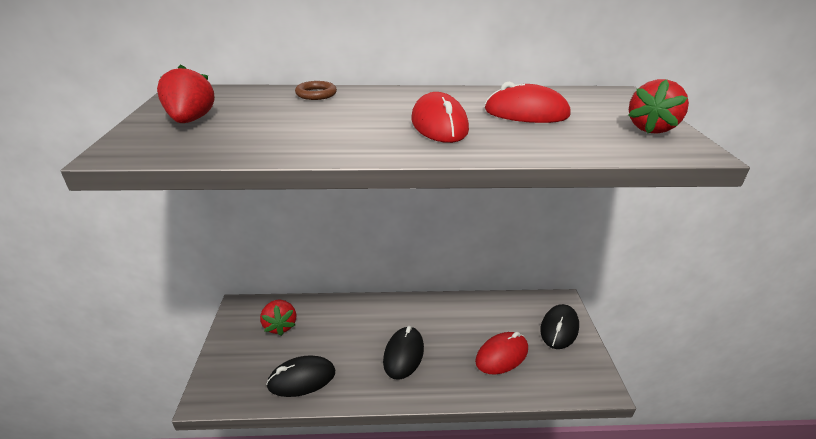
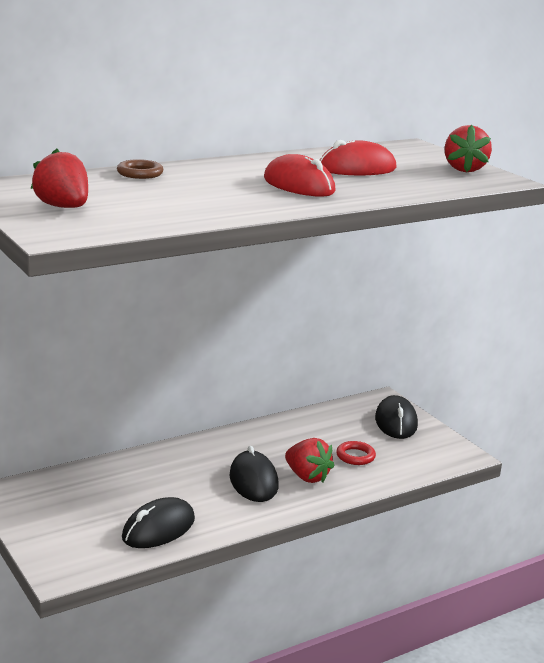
camera: 30 degrees left, 10 degrees down
(280, 325) = (81, 494): red strawberry -> red strawberry (307, 477)
(501, 355) = (355, 456): red mouse -> red ring

